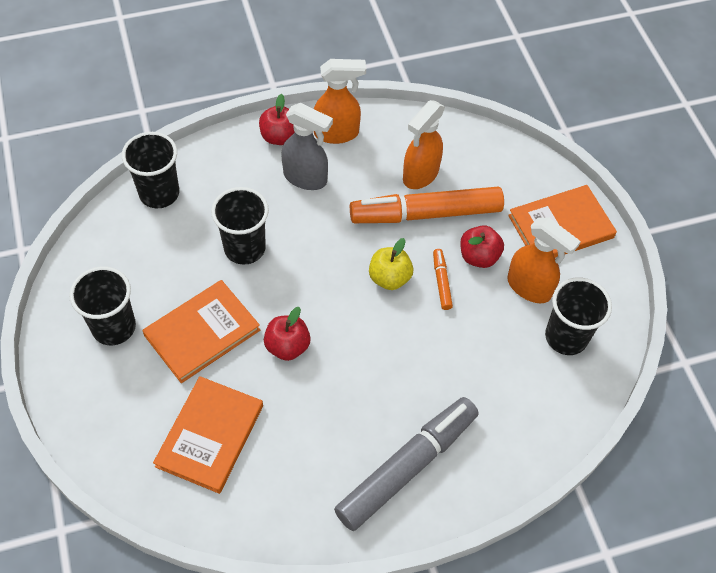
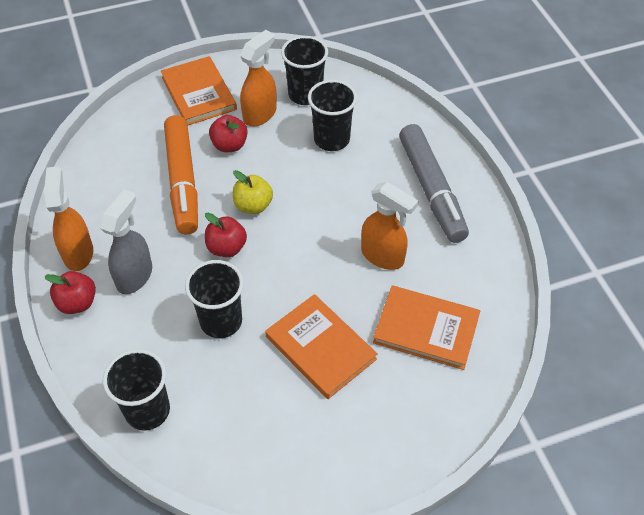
camera: 90 degrees left, 5 degrees down
(114, 327) = (320, 429): black cup -> black cup (331, 139)
(287, 346) = (329, 277): red apple -> red apple (226, 248)
(407, 467) = (431, 190): grey marker -> grey marker turned 150 degrees counterclockwise
(420, 175) = (137, 186): orange spray bottle -> orange spray bottle (383, 256)
(441, 282) = (256, 170): orange marker -> none

